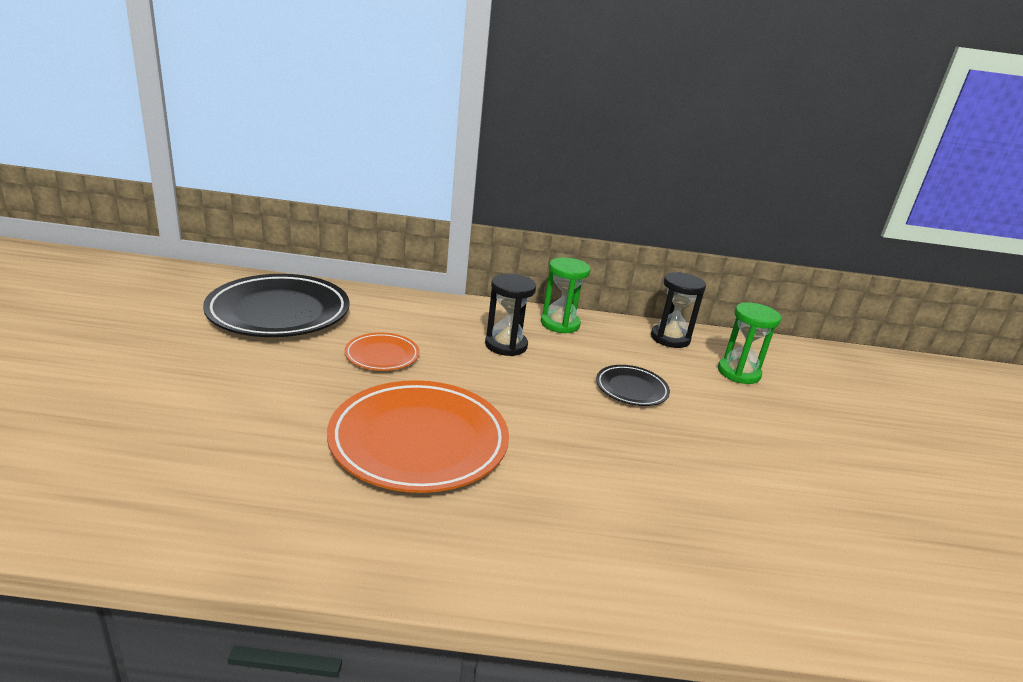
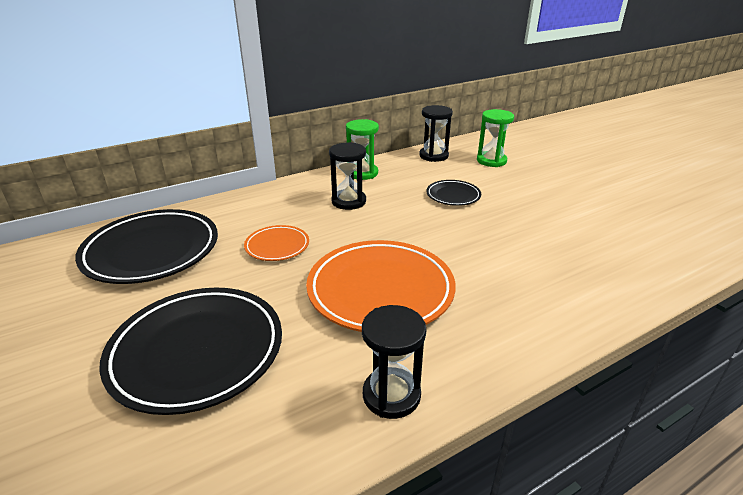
camera: 30 degrees left, 5 degrees up
(205, 409) = (197, 352): none -> black plate
(298, 535) = (391, 395): none -> black hourglass

